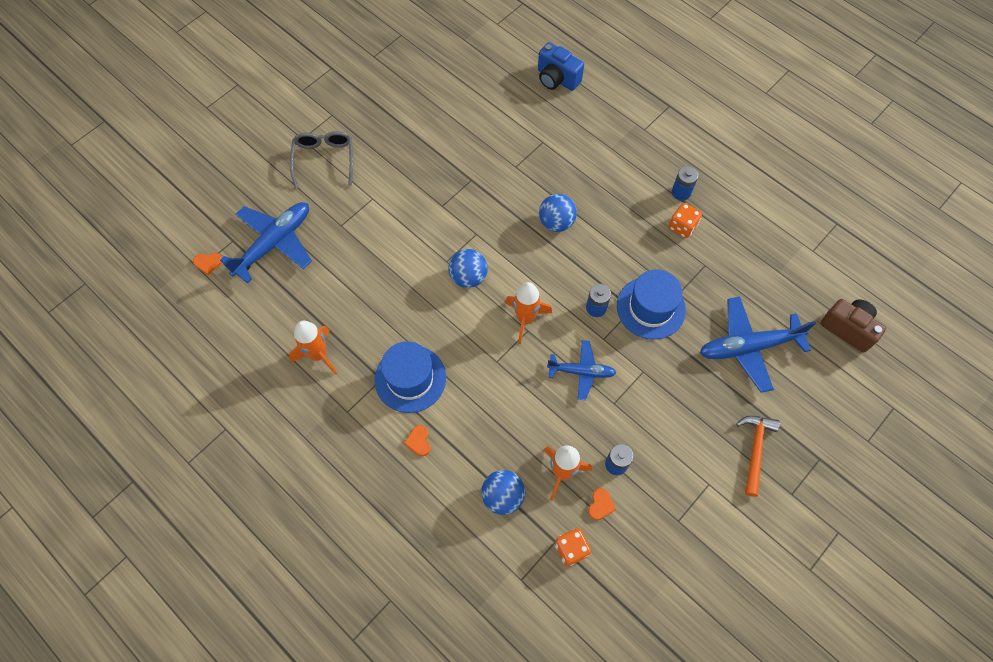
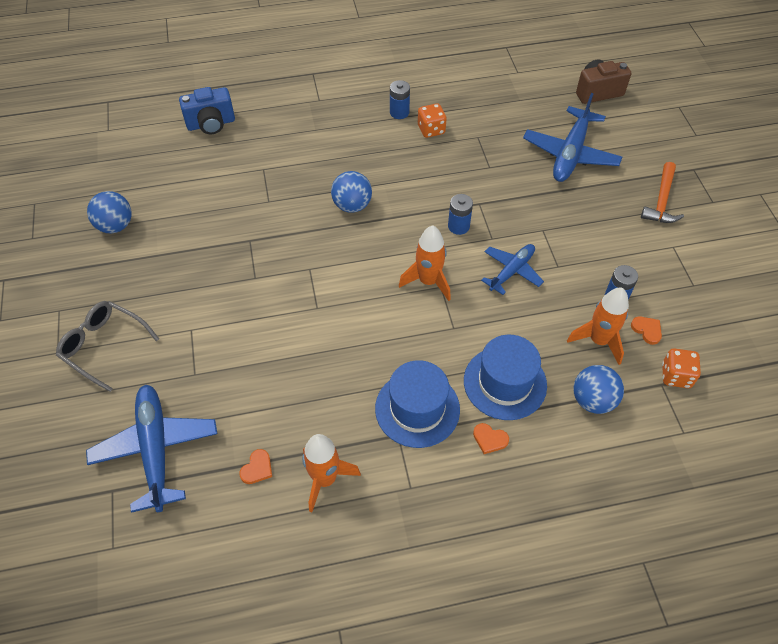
camera: 55 degrees left, 10 degrees down
(208, 263) = (116, 533): orange heart -> orange heart (257, 468)
(468, 277) = (349, 300): blue ball -> blue ball (115, 226)
(651, 308) = (488, 191): blue hat -> blue hat (505, 383)
(755, 449) = (661, 201): orange hammer -> orange hammer turned 120 degrees counterclockwise

